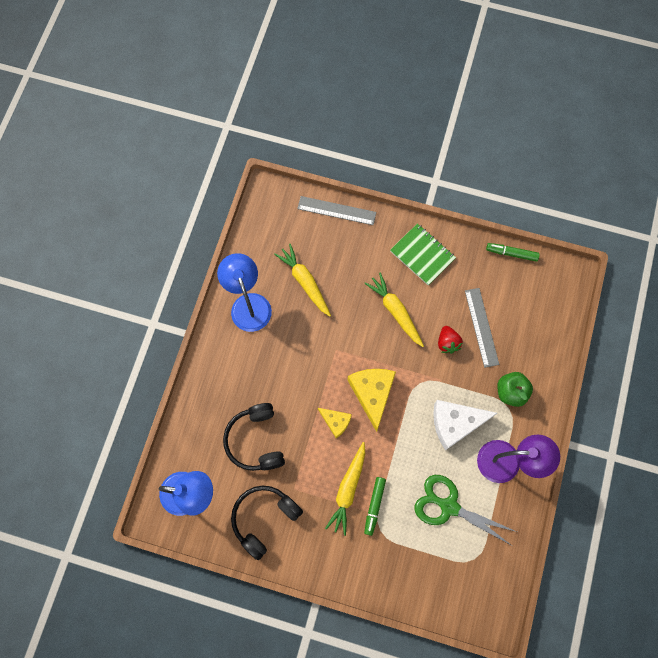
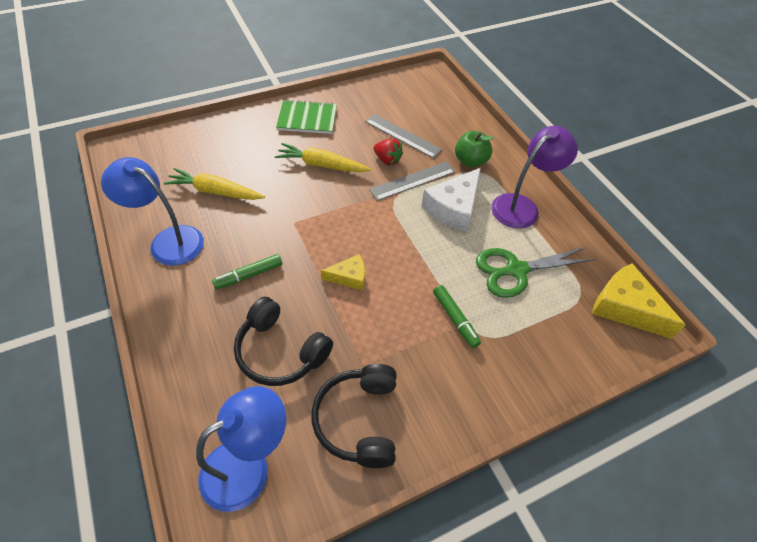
camera: 45 degrees left, 20 degrees down
(336, 210) = (201, 129): grey ruler -> grey ruler (413, 181)
(348, 489) = (417, 324): yellow carrot -> none
(372, 394) = (361, 233): yellow cheese -> yellow cheese (625, 308)
(511, 253) = (376, 83): green marker -> green marker (249, 275)

